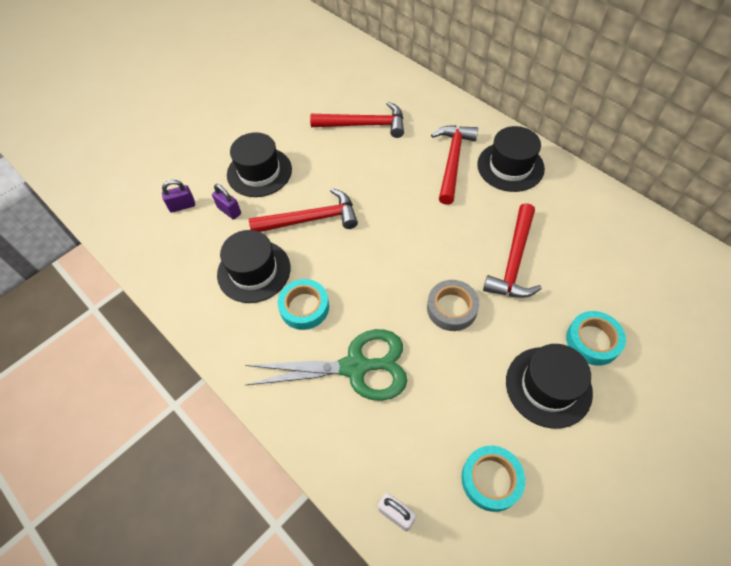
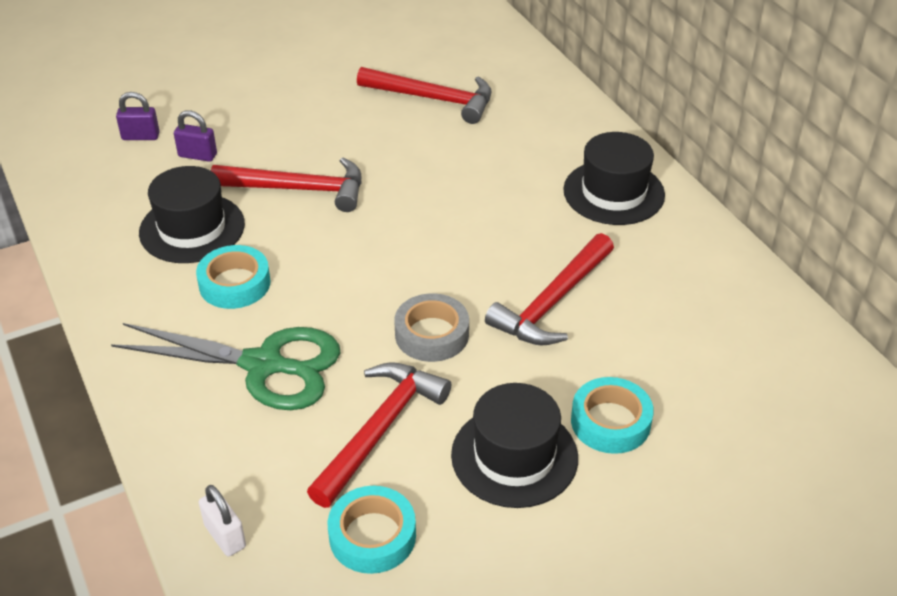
camera: 15 degrees right, 15 degrees down
(229, 211) = (197, 155): purple padlock -> purple padlock turned 45 degrees counterclockwise
(259, 172) = (261, 121): black hat -> none
(452, 161) = (533, 168): red hammer -> red hammer (380, 430)

